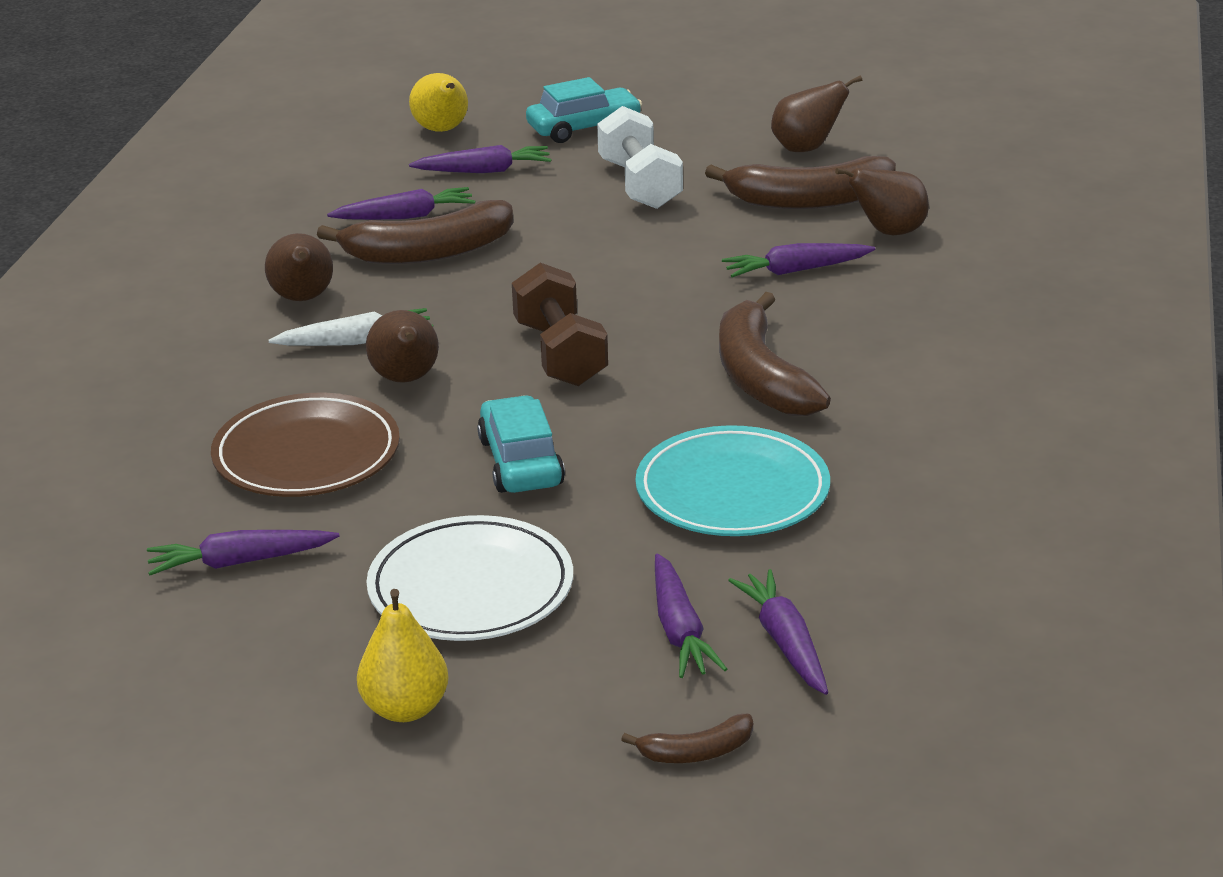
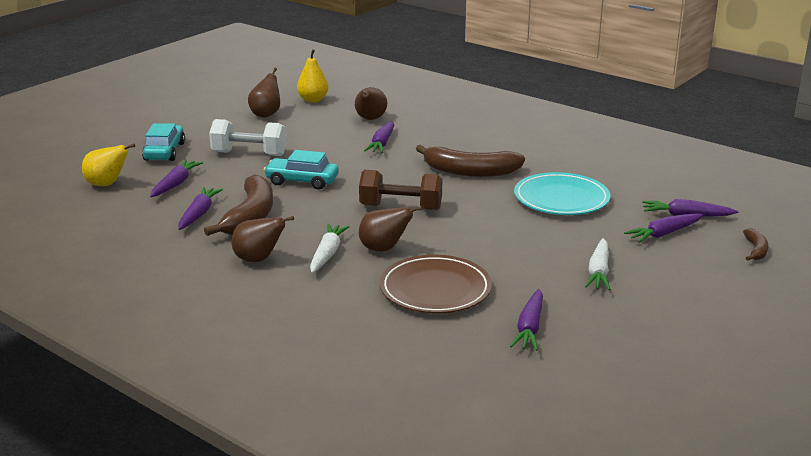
camera: 65 degrees left, 5 degrees down
(405, 709) = (691, 307): yellow pear -> yellow pear (313, 100)
(471, 588) = (598, 272): white plate -> white carrot
(520, 462) = (495, 237): turquoise car -> turquoise car (302, 181)
(679, 630) = (664, 234): purple carrot -> purple carrot turned 135 degrees clockwise
(809, 200) = (319, 125): brown banana -> none

